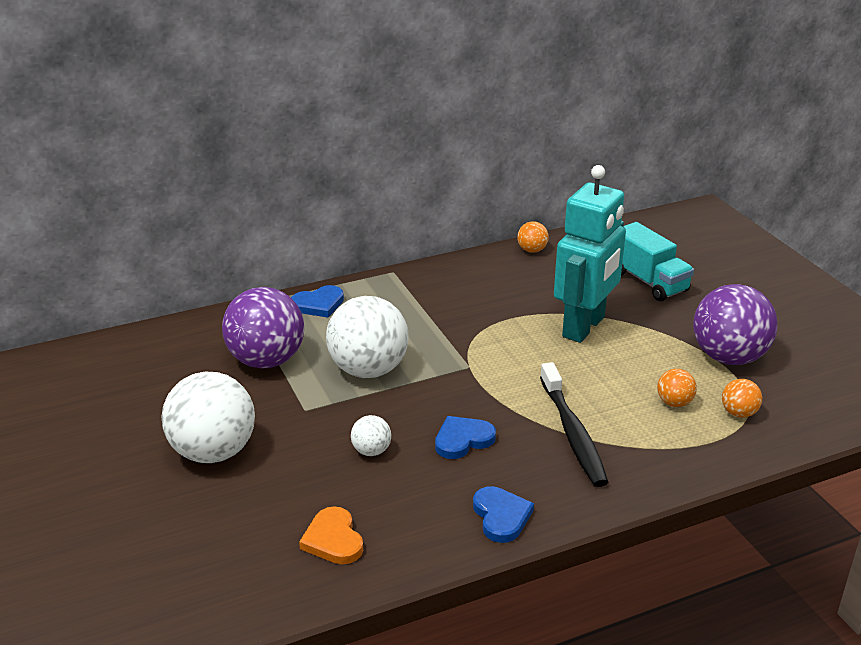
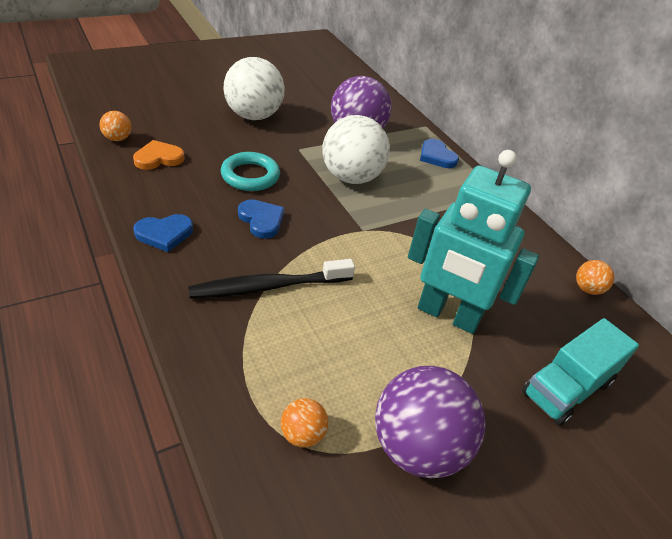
camera: 80 degrees right, 10 degrees up
(371, 451) = (250, 176): white ball -> turquoise ring
(674, 403) = (319, 374): orange ball -> orange ball (117, 139)

